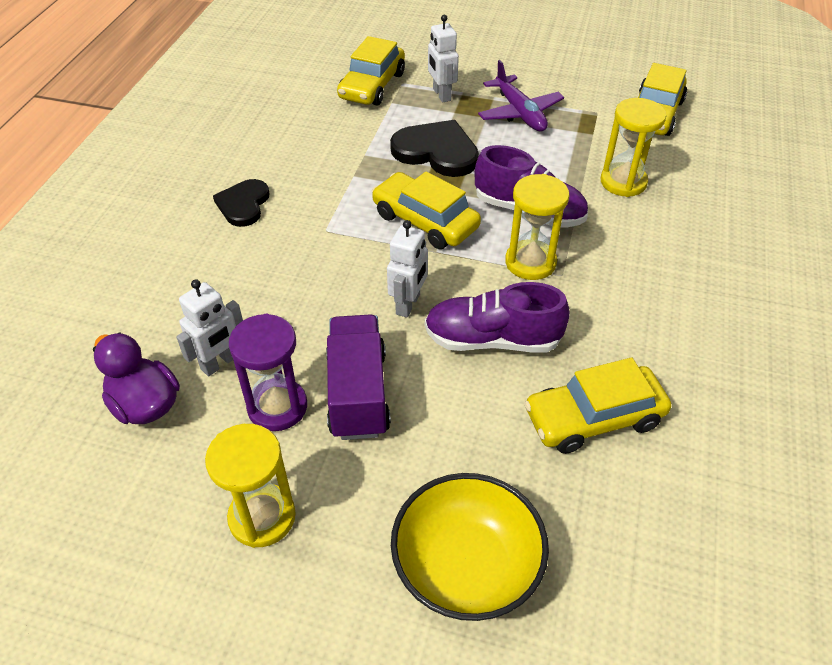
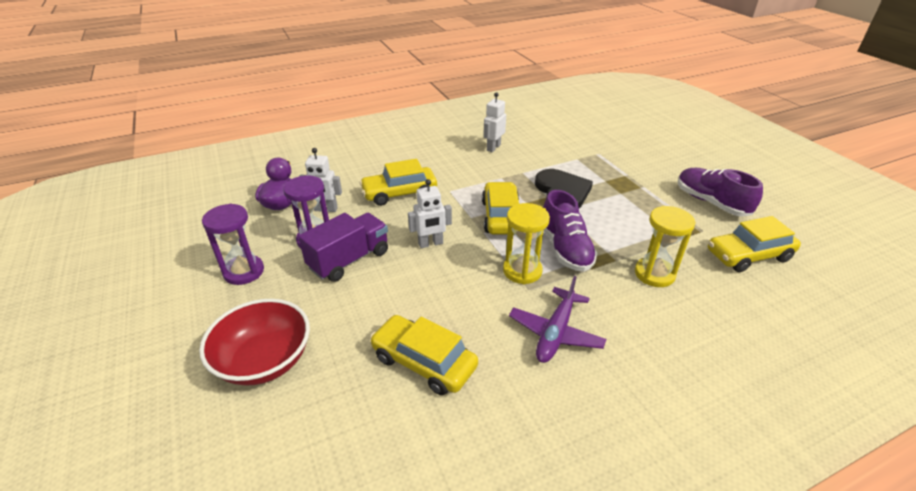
camera: 50 degrees right, 10 degrees down
(243, 204) = (434, 160): black heart -> none
(262, 517) = (244, 272): yellow hourglass -> purple hourglass
(372, 86) = (579, 147): yellow car -> yellow car (399, 193)
(441, 95) = (612, 169): white robot -> white robot (493, 148)
(466, 566) = (264, 361): yellow bowl -> red bowl
(492, 340) = (440, 287): purple shoe -> purple shoe (711, 202)
(519, 113) = (646, 202): purple plane -> purple plane (555, 333)

